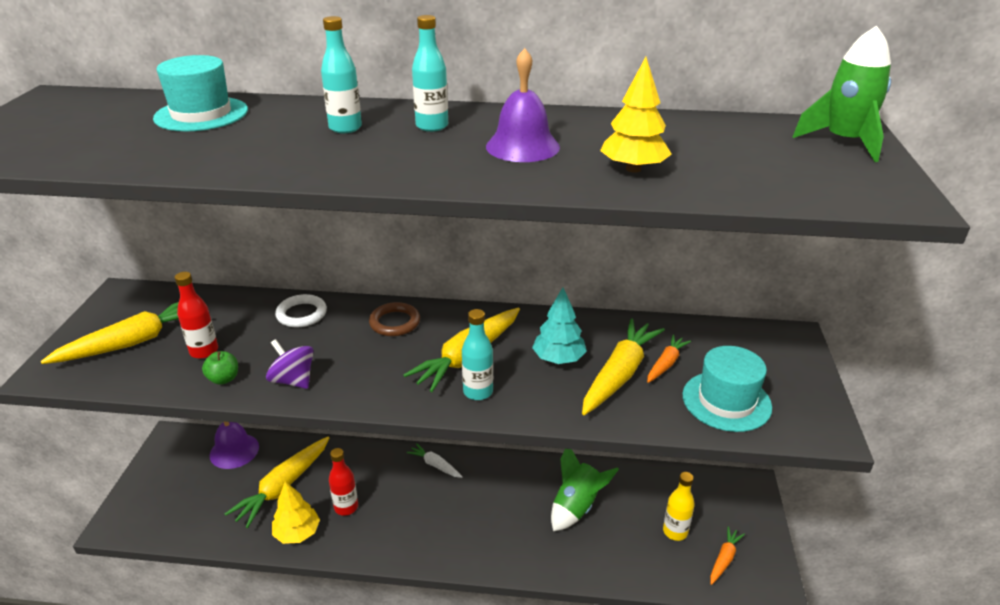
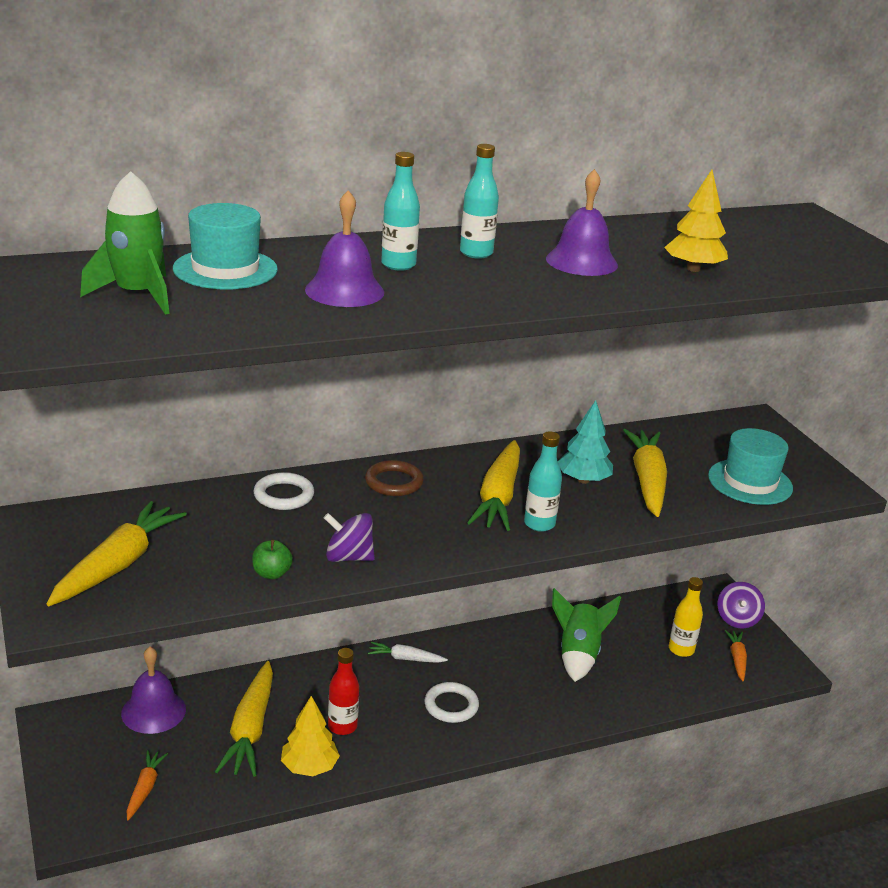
camera: 30 degrees left, 5 degrees down
(204, 351) = (216, 554): red bottle -> none
(262, 144) = (344, 291): none -> purple bell
(439, 518) = (451, 706): none -> white ring
(666, 364) = (677, 463): orange carrot -> orange carrot (145, 788)
(752, 519) = (737, 619): none -> purple spinning top
(844, 142) = (813, 226): green rocket -> green rocket (137, 295)

